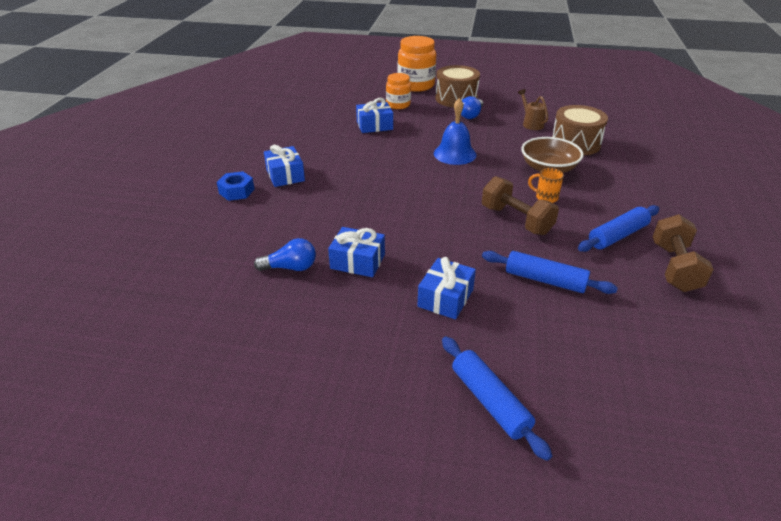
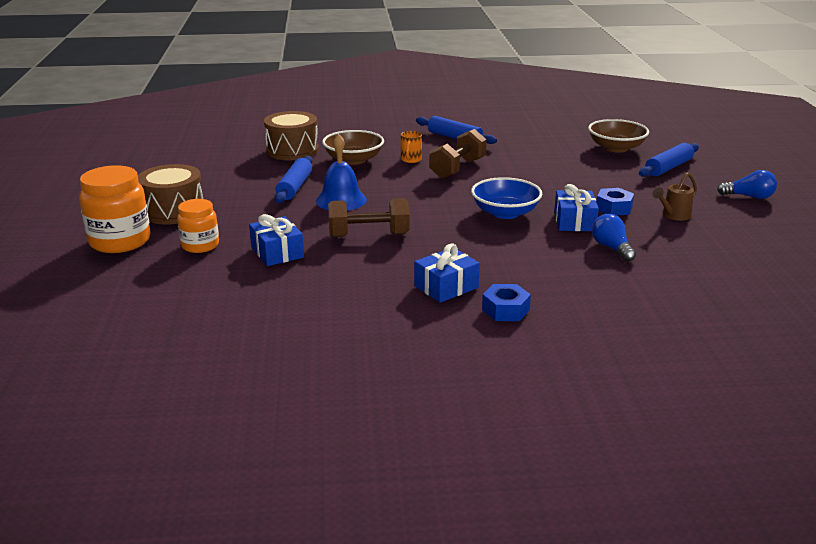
camera: 105 degrees left, 10 degrees down
(377, 299) = (614, 208): none -> blue nut
(396, 226) = (505, 213): none -> blue bowl
(445, 298) = (587, 186): blue gift -> none
(471, 115) = (229, 199): blue light bulb -> blue light bulb (749, 197)
(531, 124) = (247, 169): brown watering can -> brown watering can (673, 215)
(545, 280) = (533, 158): blue rolling pin -> blue rolling pin (295, 187)
(580, 371) = (616, 148): none -> brown bowl
(674, 267) = (483, 124): brown dumbbell -> brown dumbbell (369, 235)

